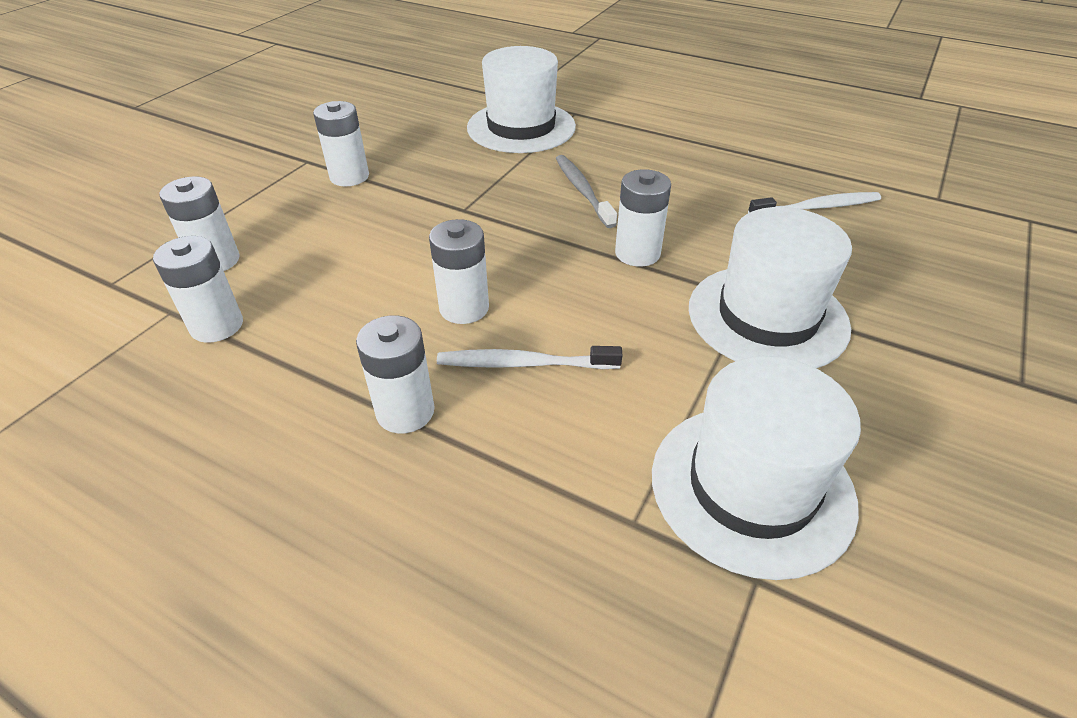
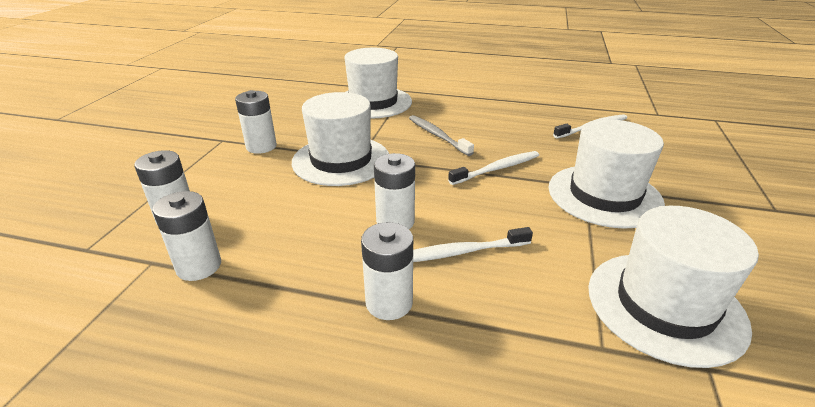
camera: 15 degrees left, 10 degrees down
(438, 210) = (341, 160): none -> white hat
(637, 253) = (497, 169): white battery -> white toothbrush

